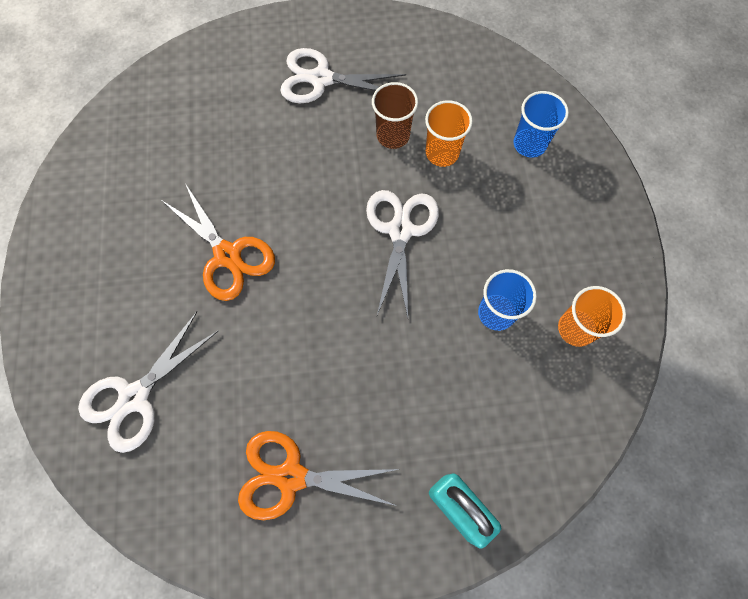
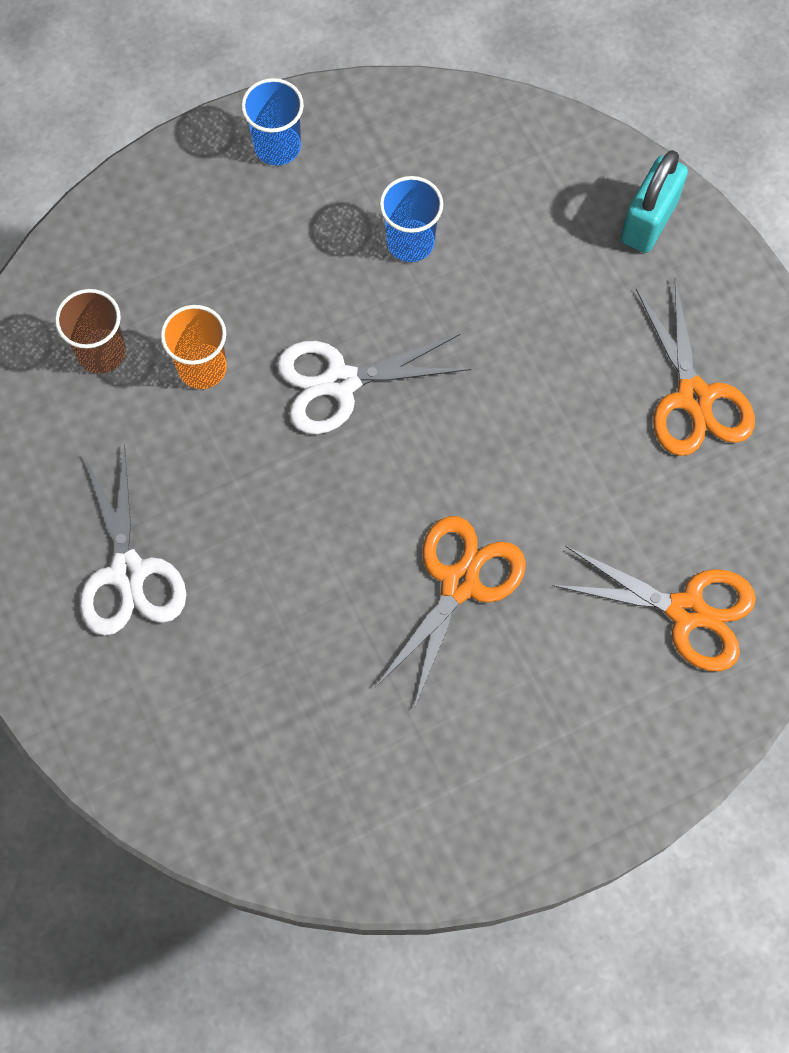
camera: 110 degrees left, 0 degrees up
(134, 398) = (687, 611): white scissors -> orange scissors
(393, 135) = (195, 439): brown cup -> brown cup (101, 352)
(529, 144) = (149, 264): blue cup -> blue cup (277, 146)
(576, 329) = (396, 154): orange cup -> none

